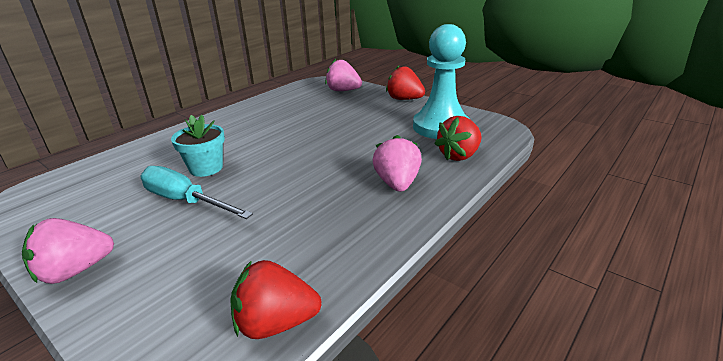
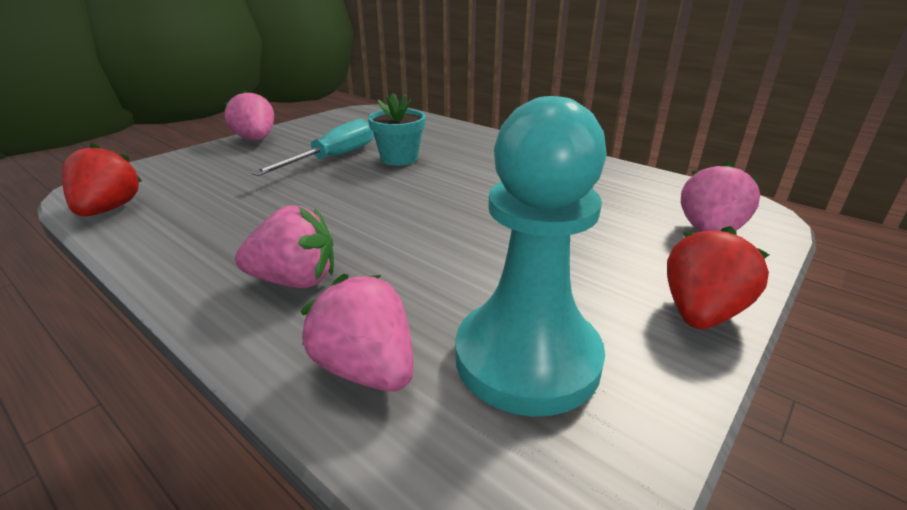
camera: 90 degrees right, 0 degrees up
(459, 155) = (366, 369): red strawberry -> pink strawberry

